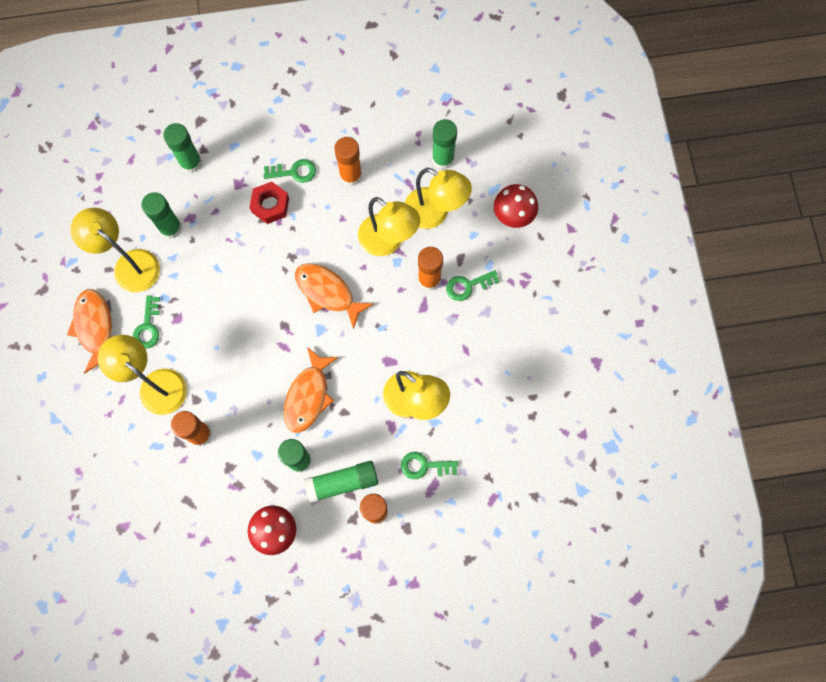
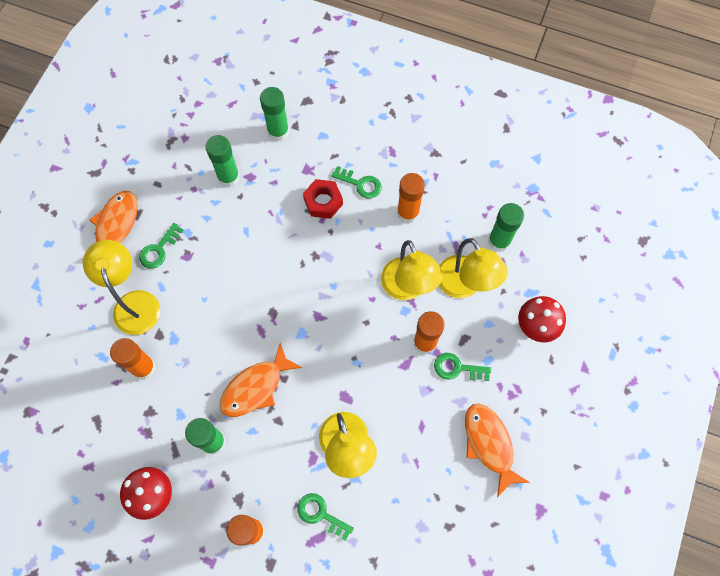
camera: 30 degrees right, 5 degrees down
(129, 264) = (176, 189): yellow lamp -> none
(328, 292) = (327, 304): orange fish -> orange fish (489, 444)
(342, 482) = (238, 485): green glue stick -> none

